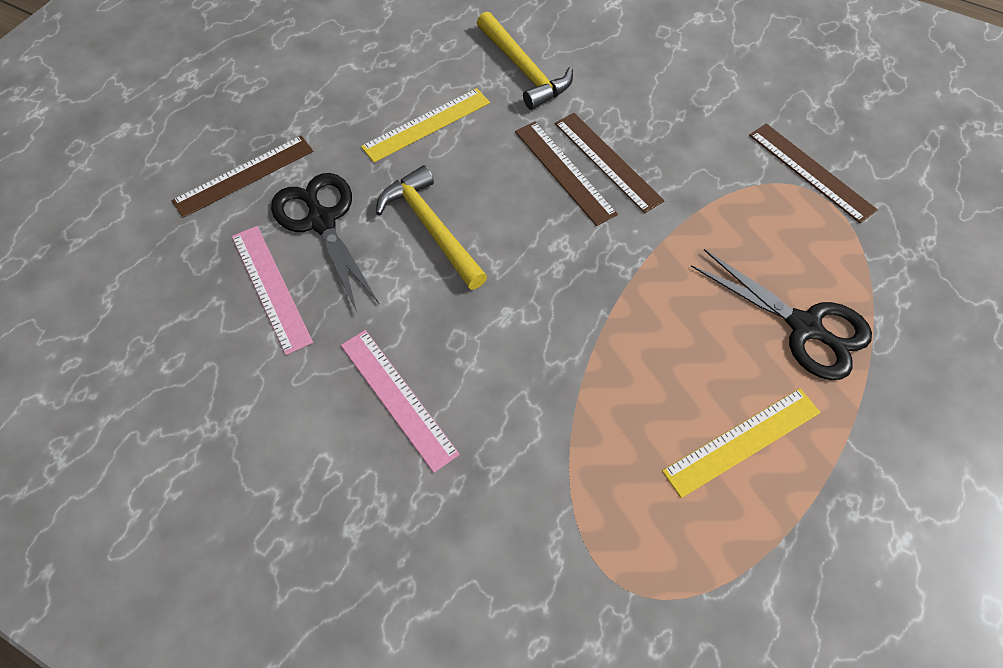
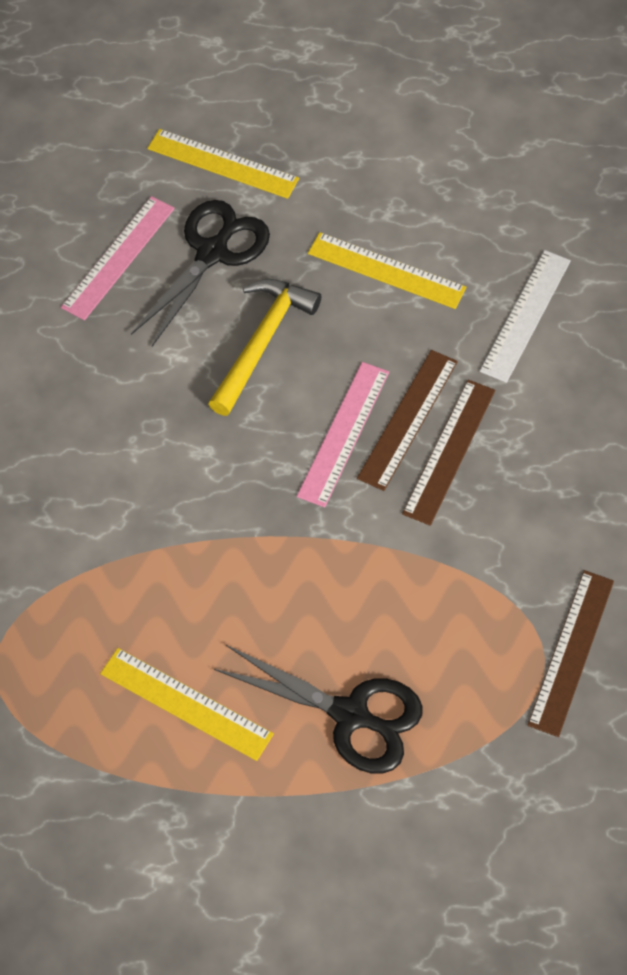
camera: 60 degrees right, 0 degrees up
(244, 176) = (222, 164): brown ruler -> yellow ruler
(397, 398) = (69, 412): pink ruler -> pink ruler (343, 433)
(523, 70) = (525, 315): yellow hammer -> white ruler
(805, 327) = (350, 715): black scissors -> black scissors turned 75 degrees counterclockwise

